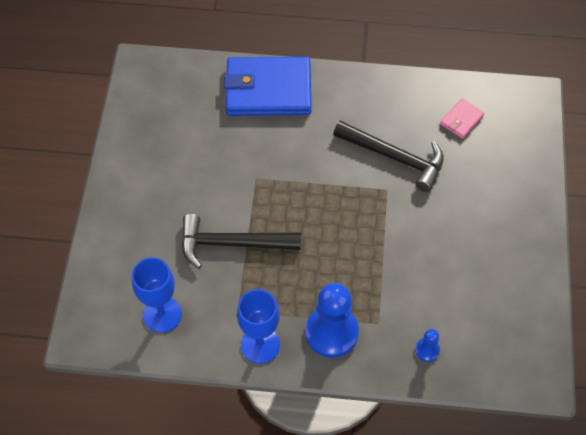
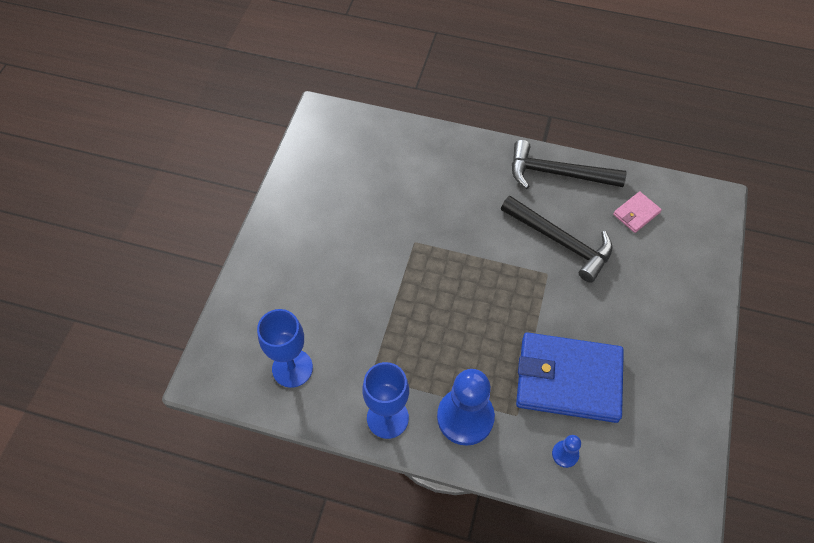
camera: 10 degrees right, 0 degrees up
(232, 243) = (378, 305): black hammer -> black hammer (557, 173)
(268, 90) = (442, 155): blue wallet -> blue wallet (568, 379)

